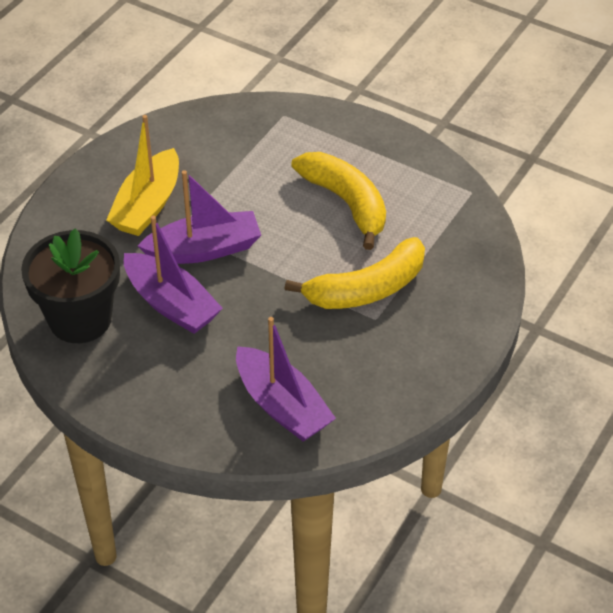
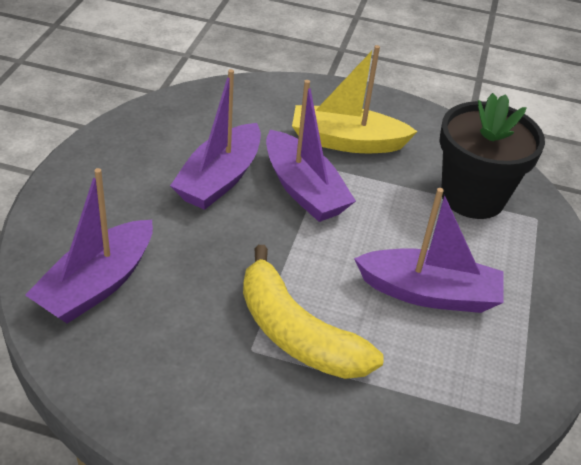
camera: 70 degrees right, 5 degrees down
(80, 319) = (182, 125): black flower pot -> black flower pot (472, 197)
(346, 203) = (429, 293): yellow banana -> purple boat

